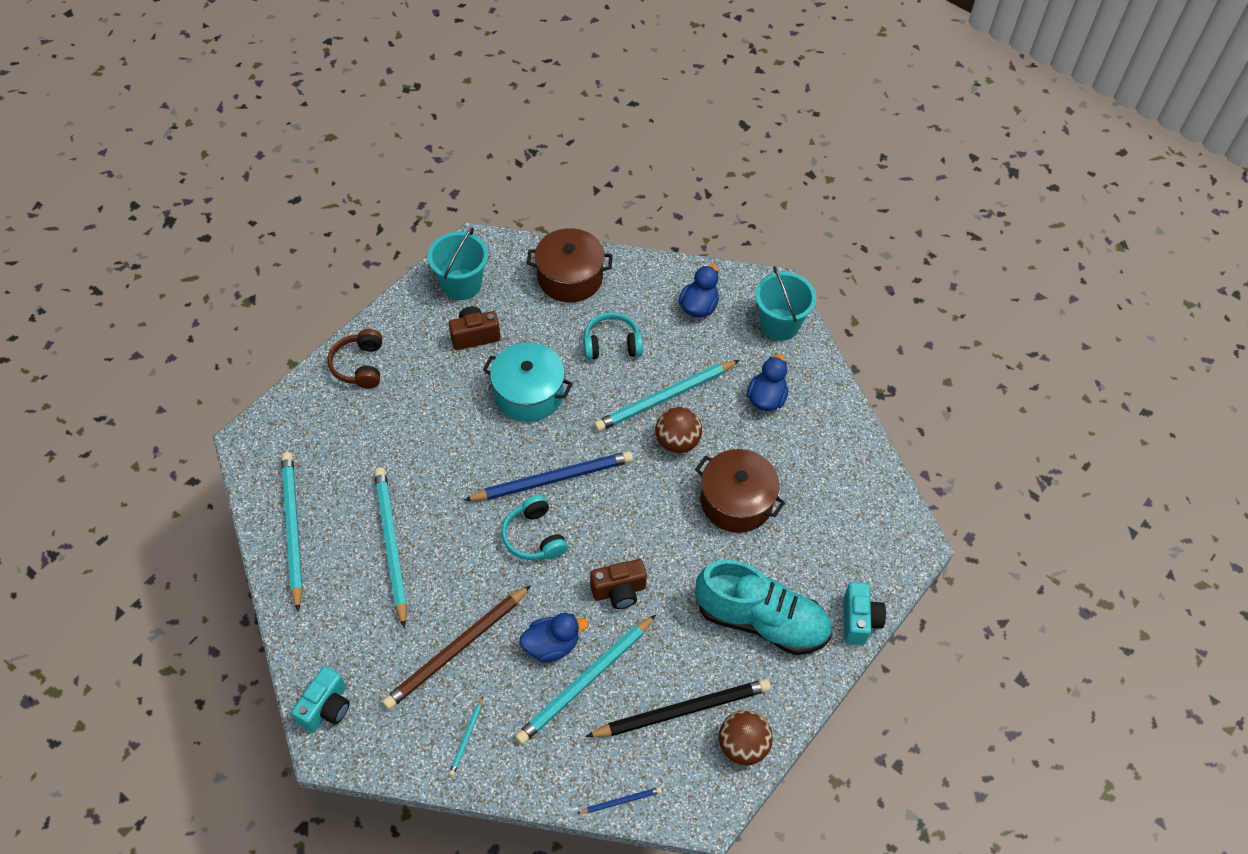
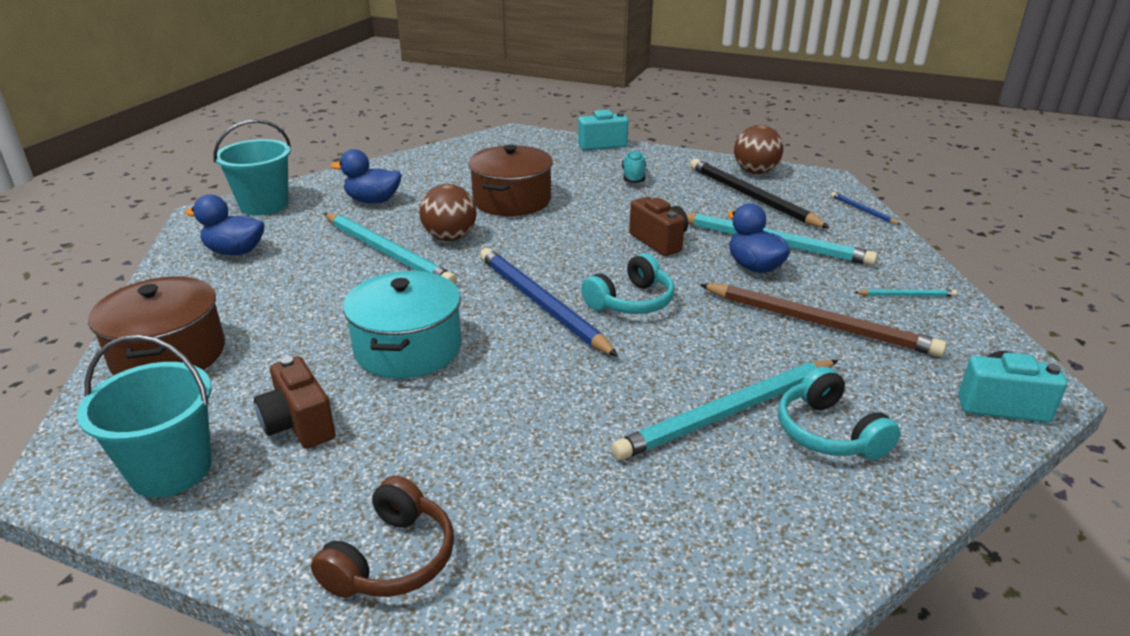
camera: 105 degrees left, 25 degrees down
(292, 529) = (787, 536): turquoise pencil -> none
(359, 366) = (392, 559): brown headphones -> brown headphones turned 45 degrees counterclockwise
(611, 344) = (305, 299): turquoise headphones -> turquoise headphones (828, 432)
(761, 620) = (633, 177): turquoise shoe -> turquoise shoe, size x0.43

